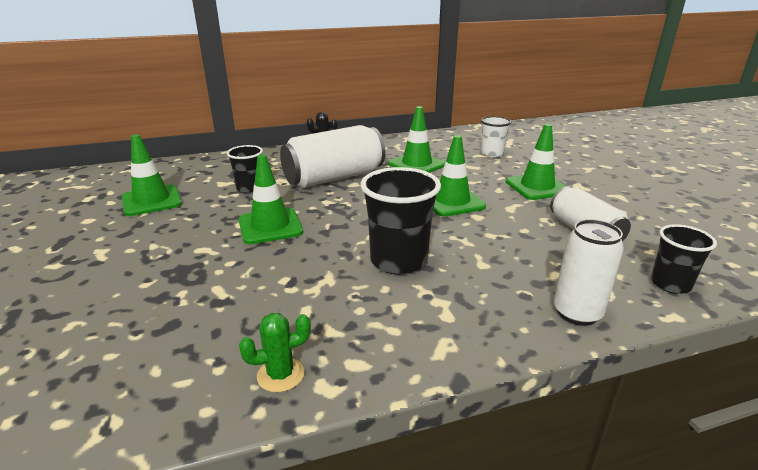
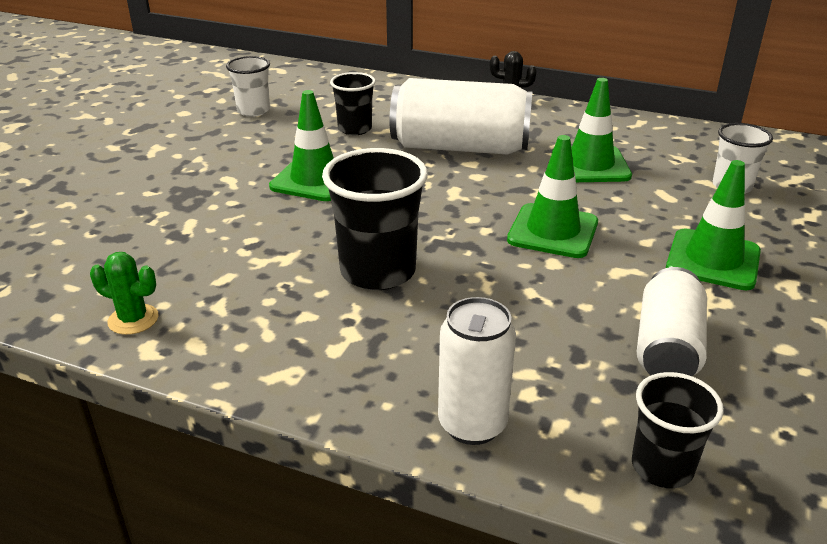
camera: 40 degrees right, 5 degrees up
(151, 201) = (253, 111): green traffic cone -> white cup

